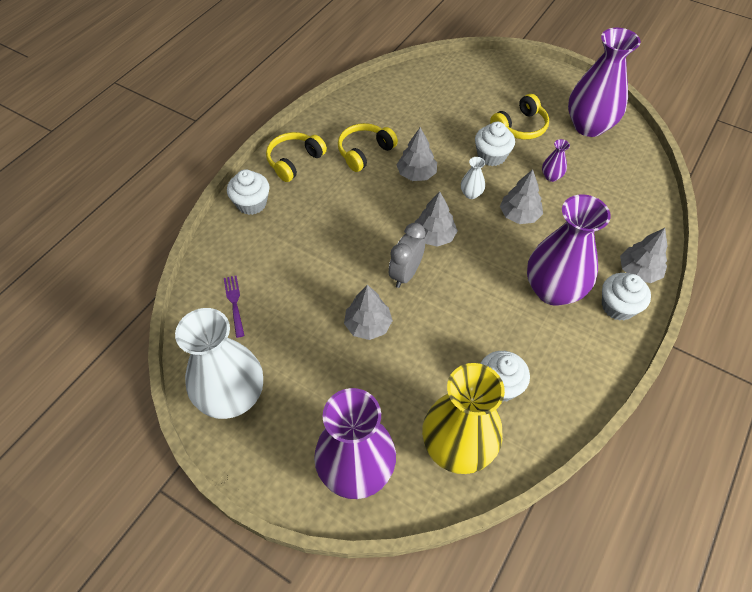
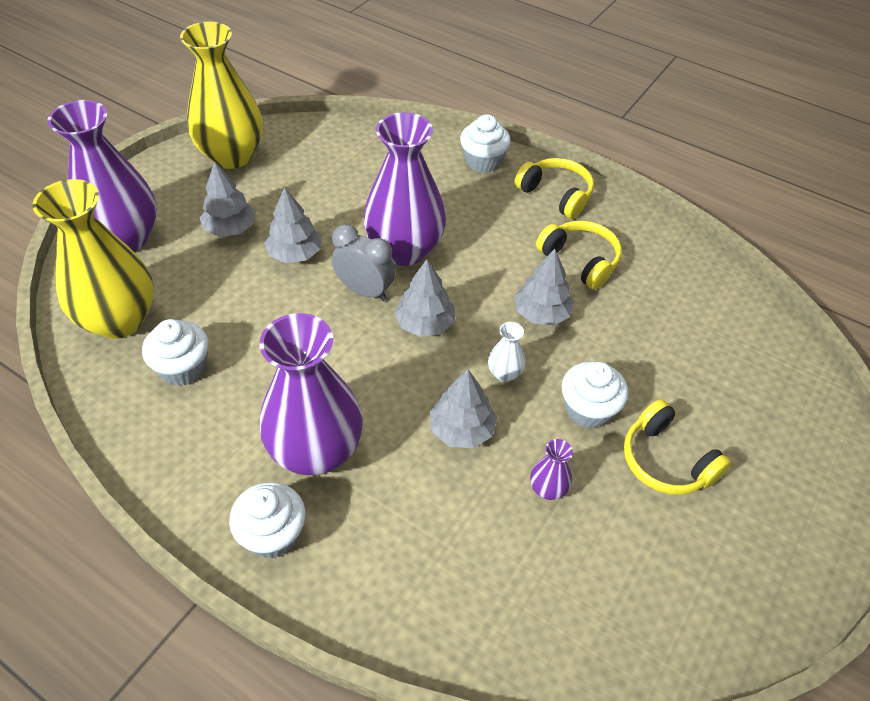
camera: 90 degrees right, 5 degrees down
(232, 397) = (232, 156): white vase -> yellow vase
(234, 303) = (342, 153): purple fork -> none
(589, 126) = (688, 579): purple vase -> purple vase (405, 250)
(639, 271) = (336, 583): grey tree -> grey tree (230, 229)

